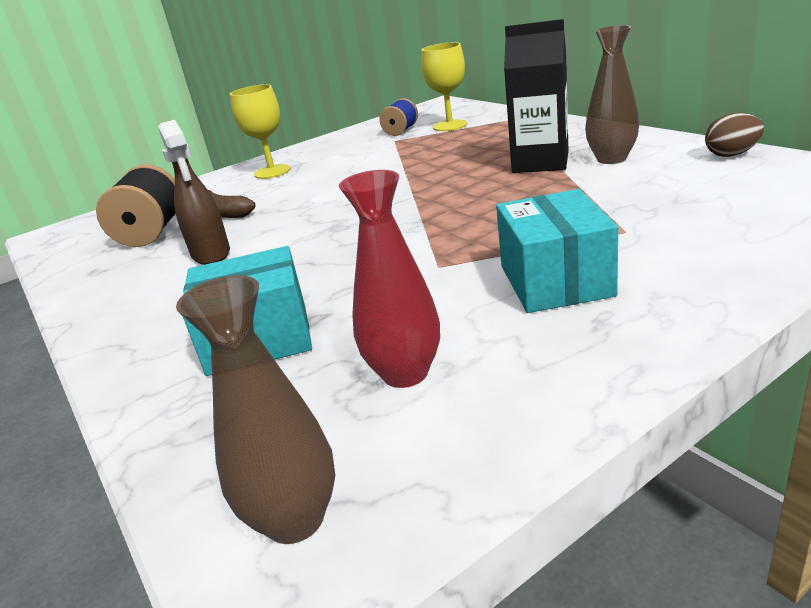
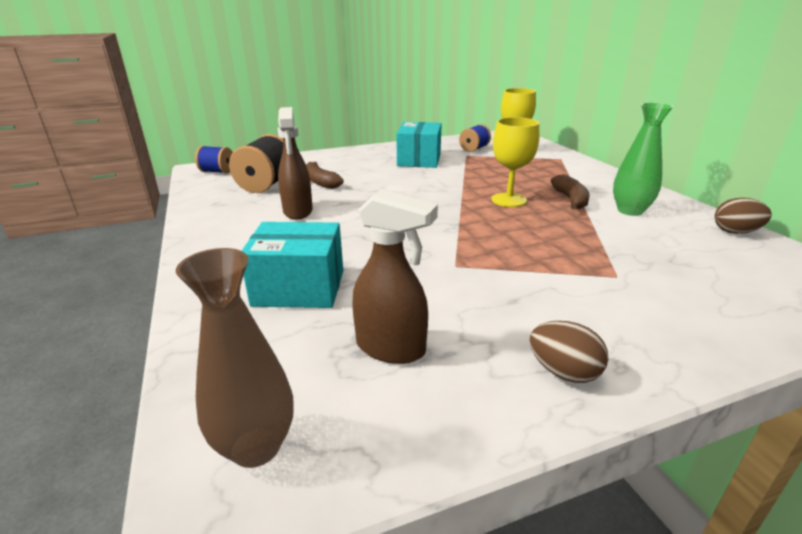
camera: 10 degrees right, 0 degrees up
(74, 233) = (217, 171): none -> blue spool
(272, 172) = (368, 159): yellow goblet -> yellow goblet (509, 200)
(405, 373) = (391, 348): red vase -> brown spray bottle
(540, 162) = (570, 200): black carton -> brown banana
(555, 281) = (542, 304): turquoise box -> turquoise box (419, 160)
(608, 343) = (563, 372): none -> brown egg
(611, 159) = (630, 211): brown vase -> green vase

